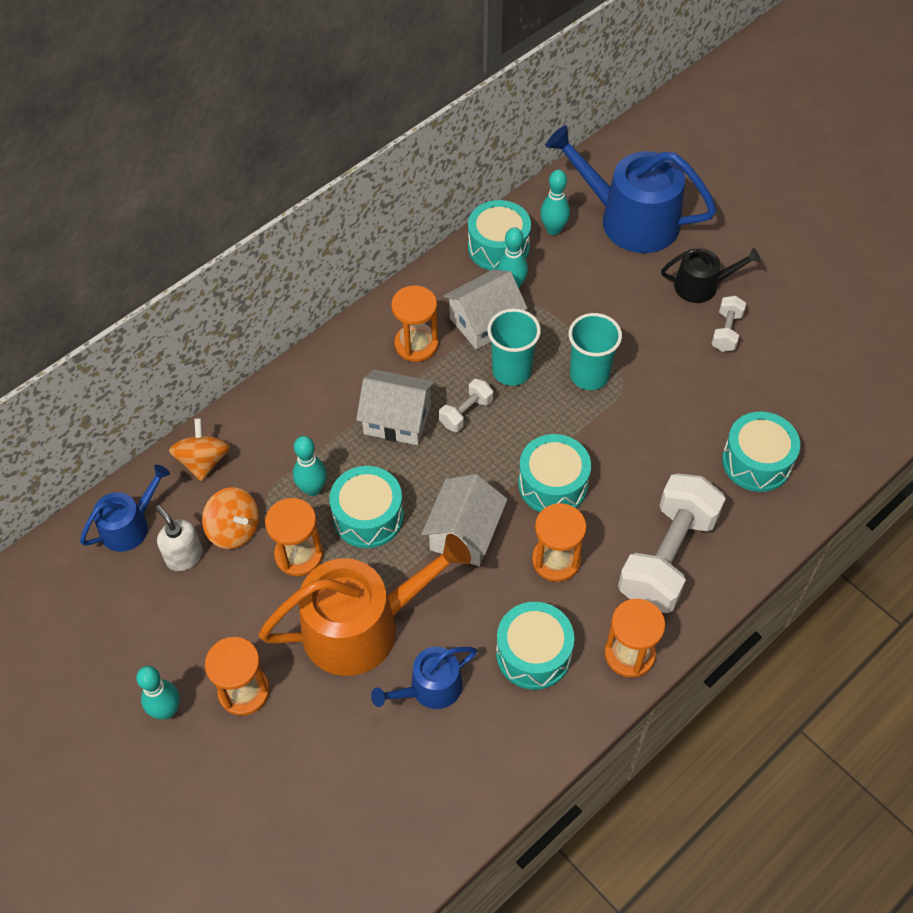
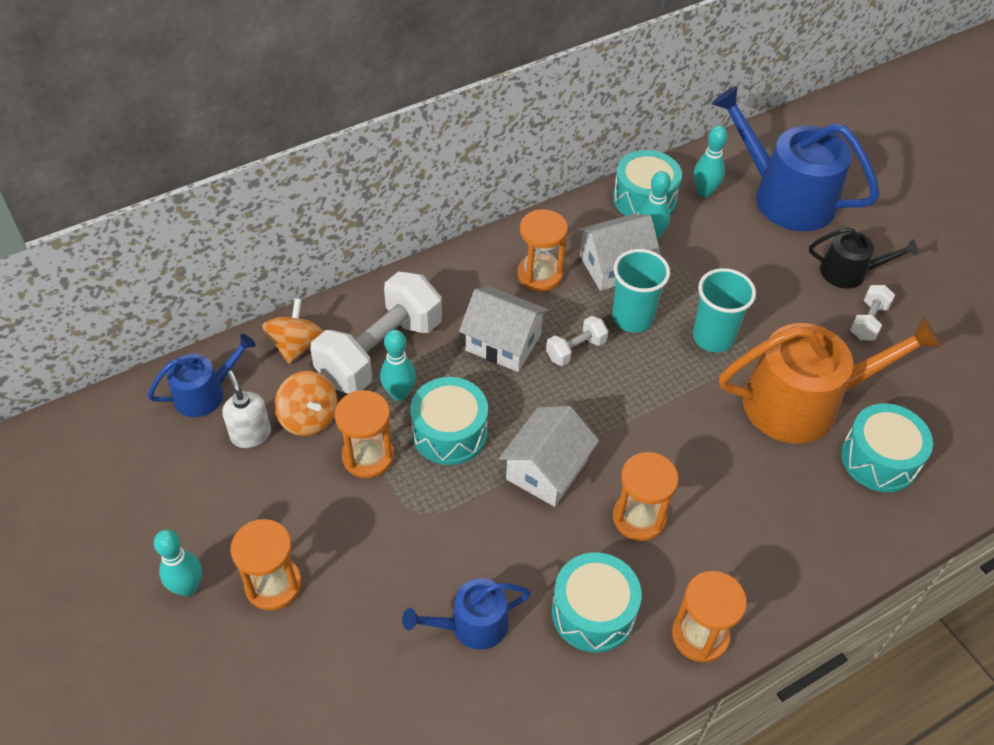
camera: 10 degrees right, 5 degrees down
(362, 626) = (415, 543): orange watering can -> orange watering can (803, 402)
(553, 484) = (652, 439): turquoise drum -> none
(667, 557) = (762, 539): white dumbbell -> white dumbbell (380, 352)

